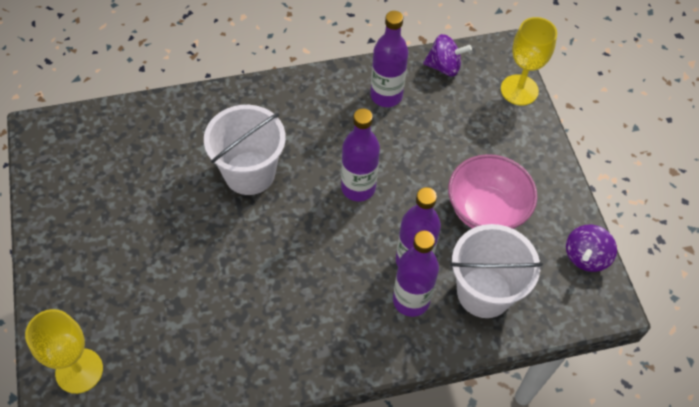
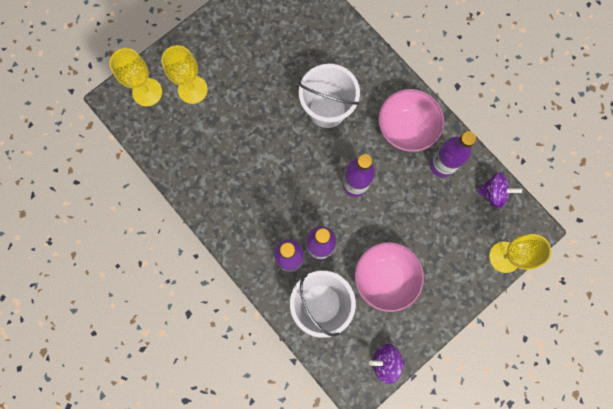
camera: 65 degrees right, 20 degrees up
(117, 311) = (192, 89): none -> yellow goblet
(323, 108) = (406, 129): none -> pink bowl
(444, 67) = (493, 193): purple spinning top -> purple spinning top turned 60 degrees counterclockwise

